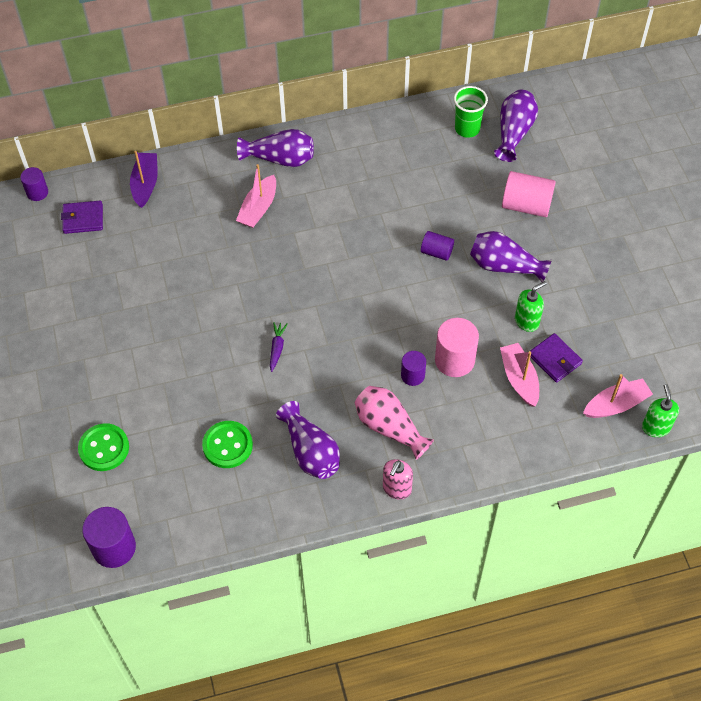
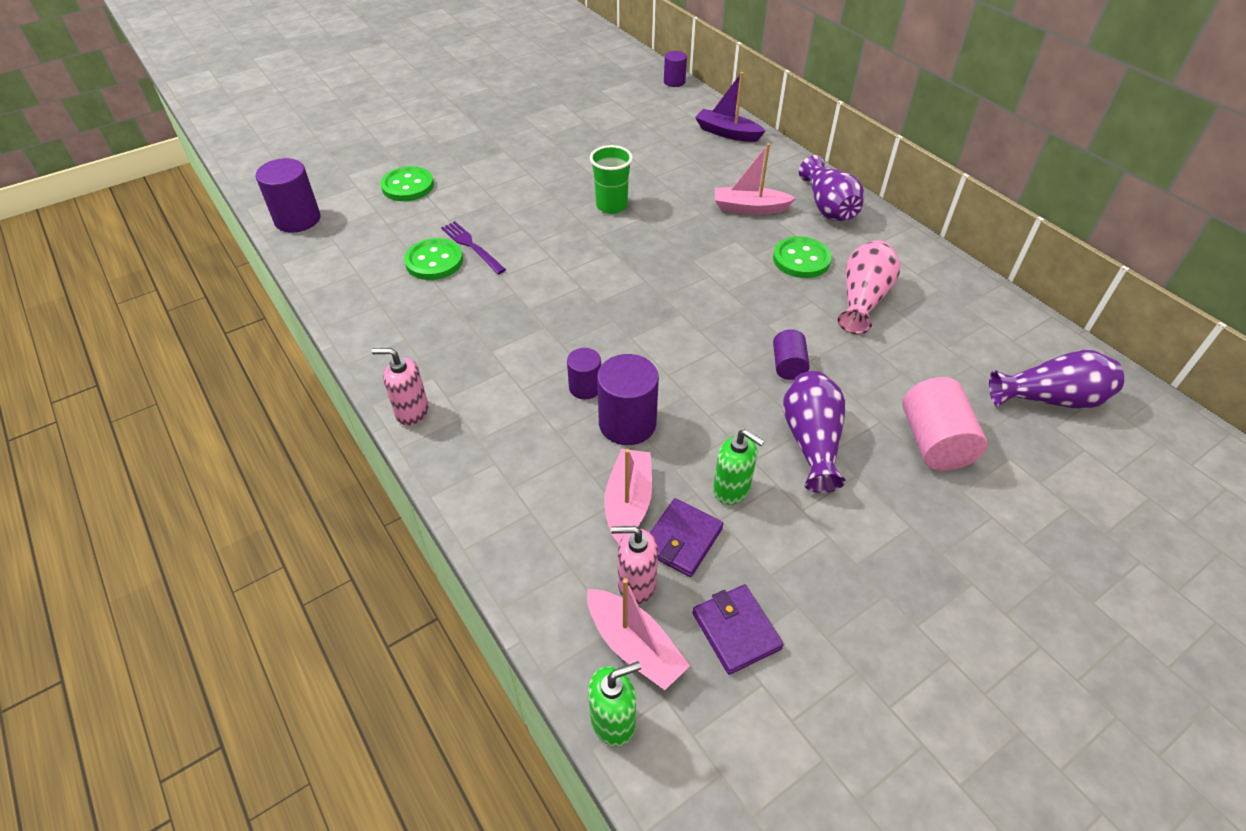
camera: 70 degrees right, 10 degrees down
(83, 219) = (661, 111): purple wallet -> purple wallet (736, 630)
(145, 184) = (727, 133): purple boat -> purple boat turned 135 degrees counterclockwise
(219, 414) = (472, 246): none -> purple fork
(277, 348) = (572, 266): purple carrot -> none
(310, 451) = (444, 324): purple vase -> none
(334, 201) = (801, 259): none -> green button
(389, 427) = (499, 384): pink vase -> pink vase (863, 299)
(454, 360) = (627, 423): pink cylinder -> purple cylinder
(467, 129) = (1012, 349): green cup -> green cup (611, 206)
(519, 379) = (628, 503): pink boat -> pink boat turned 45 degrees counterclockwise
(578, 392) = (636, 584): none -> pink soap dispenser

